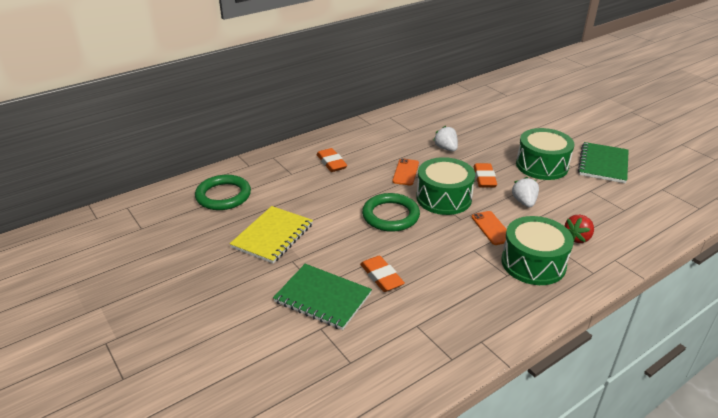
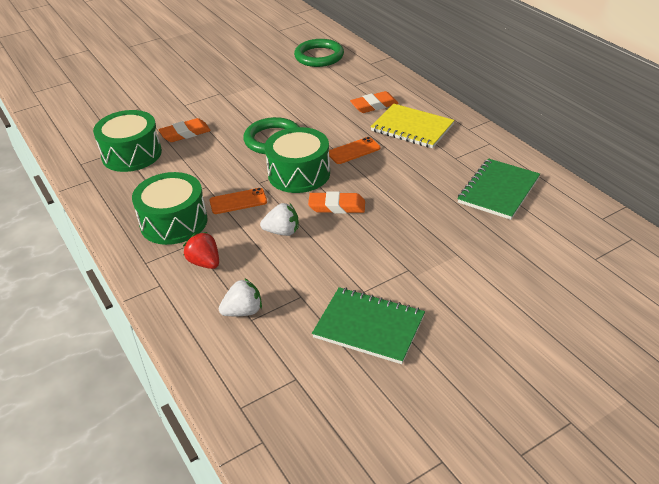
camera: 95 degrees right, 5 degrees up
(272, 236) = (255, 82): yellow notebook -> yellow notebook (412, 128)
(323, 298) = (170, 107): green notebook -> green notebook (498, 190)
(405, 172) = (353, 151): orange phone -> orange phone turned 45 degrees counterclockwise
(446, 148) = (409, 182): white strawberry -> white strawberry (243, 311)
(542, 165) = (366, 261): green drum -> green drum (131, 154)

